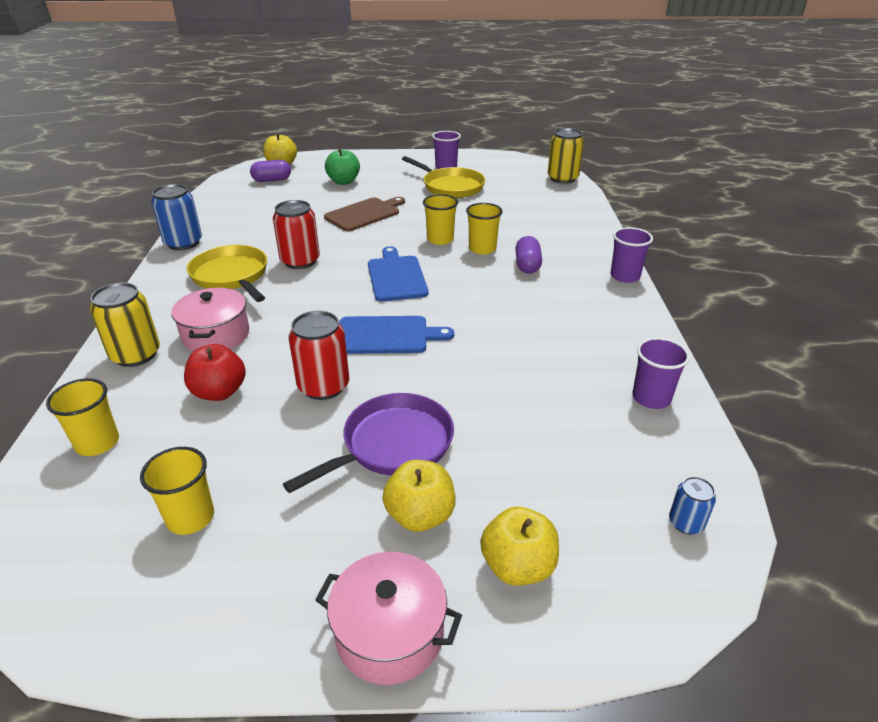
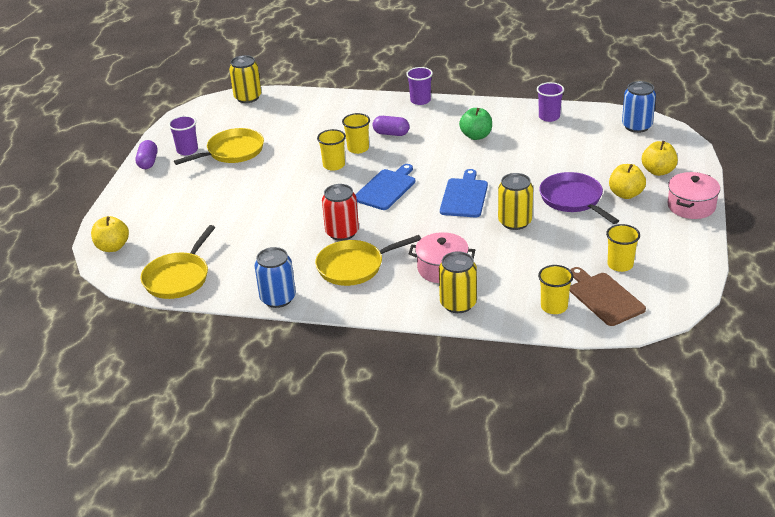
camera: 75 degrees left, 0 degrees up
(219, 392) = (512, 262): red apple -> none
(230, 195) = (178, 277): none -> yellow pan
(272, 180) = (153, 252): purple capsule -> purple capsule (148, 162)
(323, 386) = (515, 222): red can -> yellow can
(343, 181) = (184, 208): green apple -> green apple (476, 136)
(364, 214) = (266, 199): brown cutting board -> brown cutting board (604, 297)
(396, 277) = (386, 188): blue cutting board -> blue cutting board turned 120 degrees clockwise
(686, 523) = (636, 126): blue can -> blue can, size x1.85

